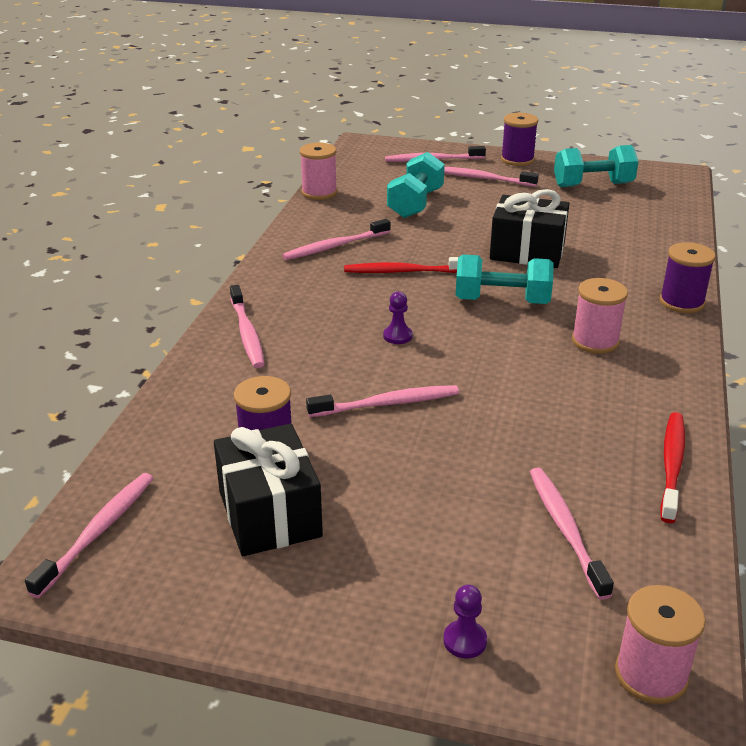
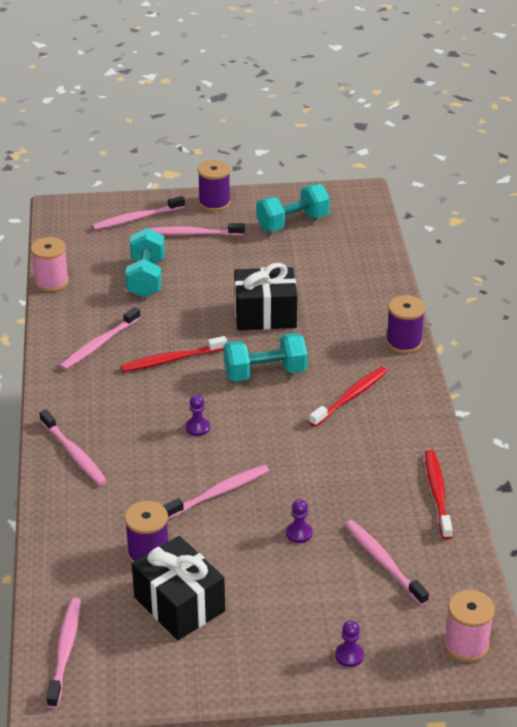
camera: 20 degrees left, 5 degrees up
(465, 469) = (299, 533): none -> purple pawn
(595, 341) = (351, 397): pink spool -> red toothbrush

